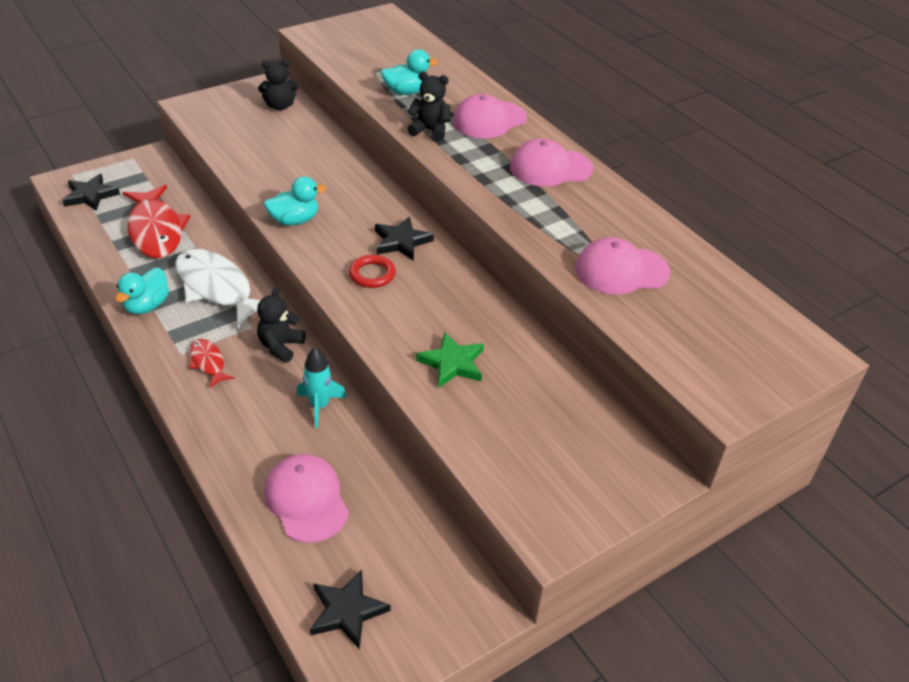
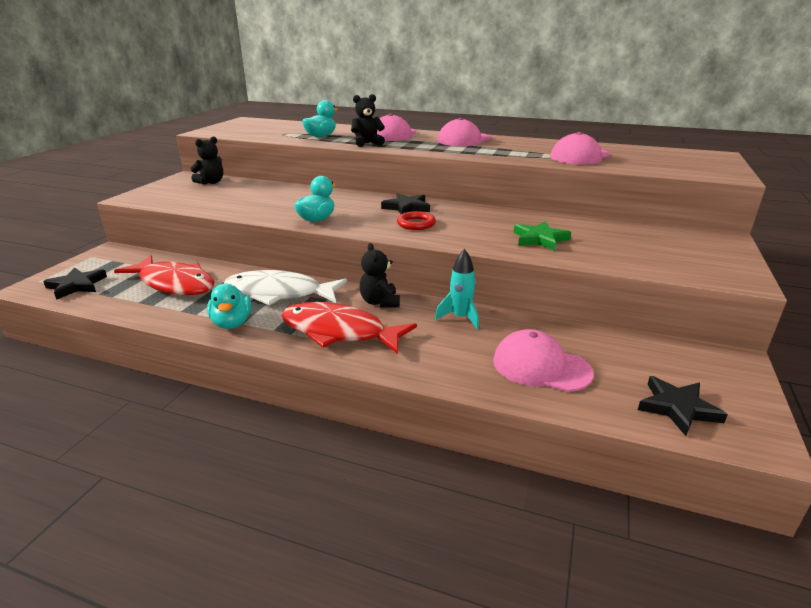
camera: 35 degrees left, 15 degrees down
(208, 363) = (339, 332): red fish -> red fish, size x2.05

